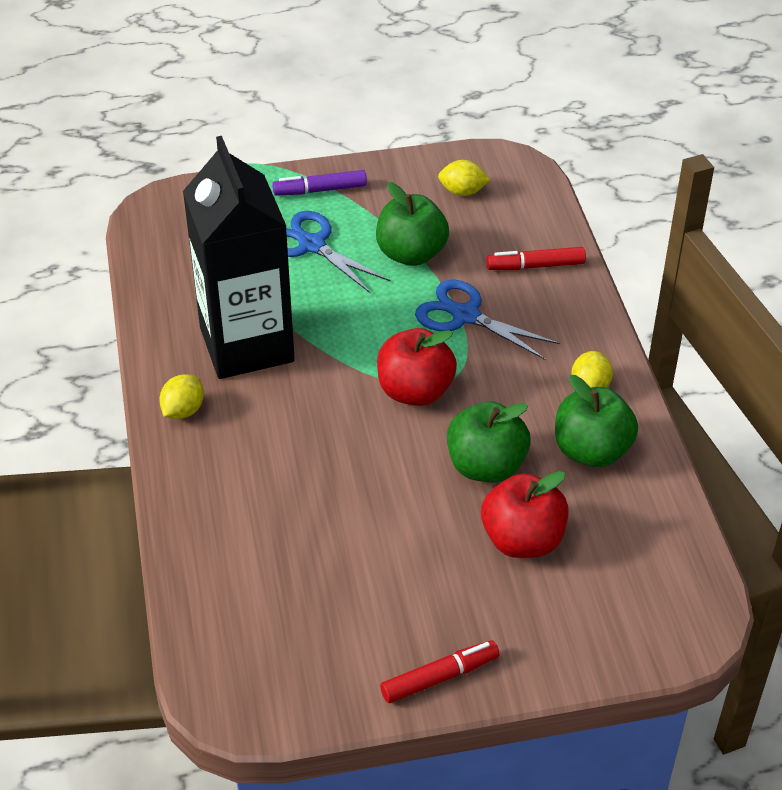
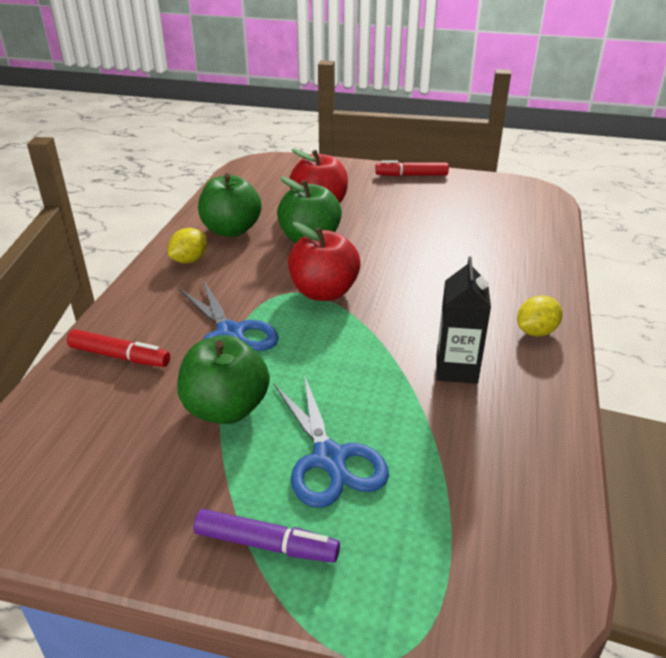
camera: 155 degrees left, 10 degrees down
(247, 345) = (456, 369): black carton -> black carton, size x0.48
(462, 192) = (93, 470): yellow lemon -> none

